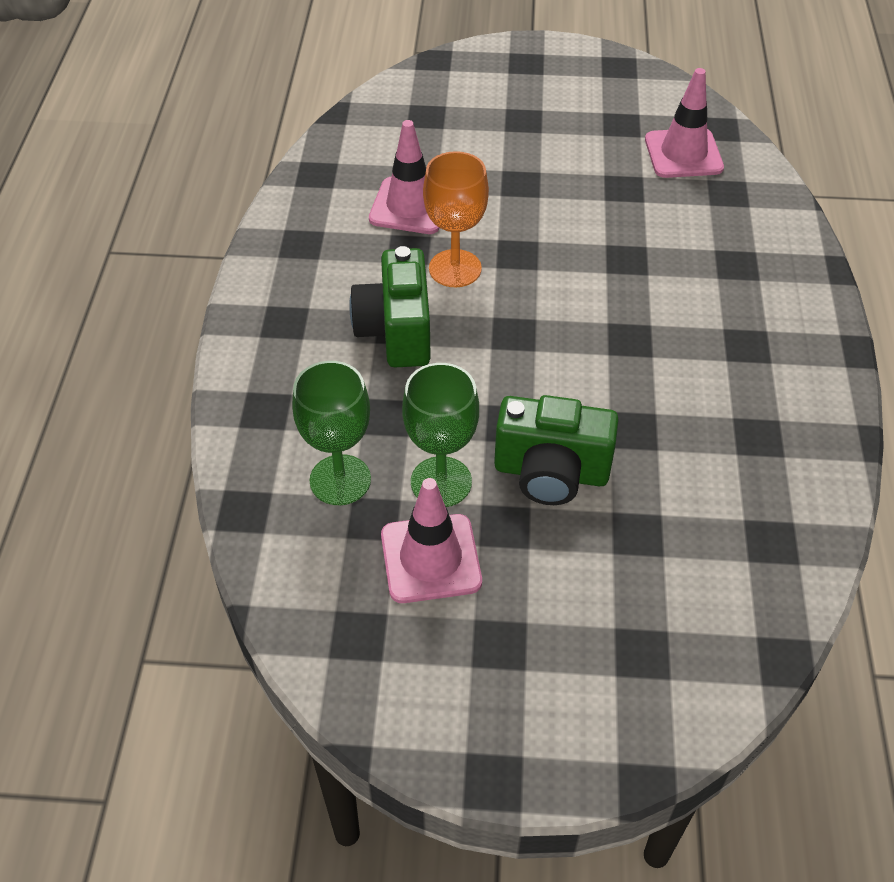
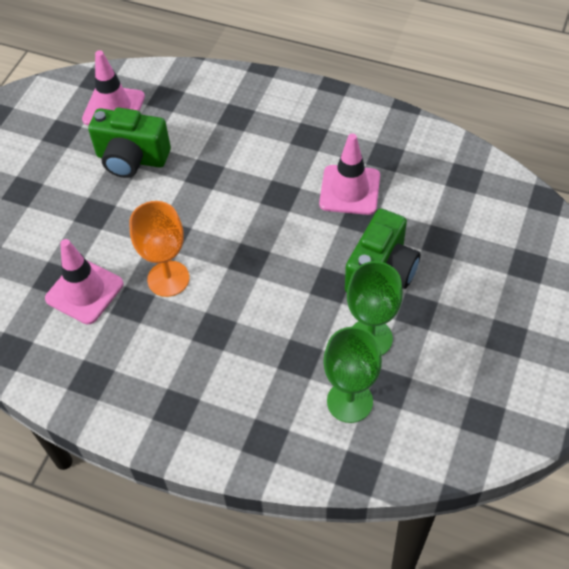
camera: 70 degrees left, 5 degrees up
(396, 331) = (218, 333): green camera -> green camera (132, 159)
(431, 558) = (432, 360): pink traffic cone -> pink traffic cone (349, 190)

